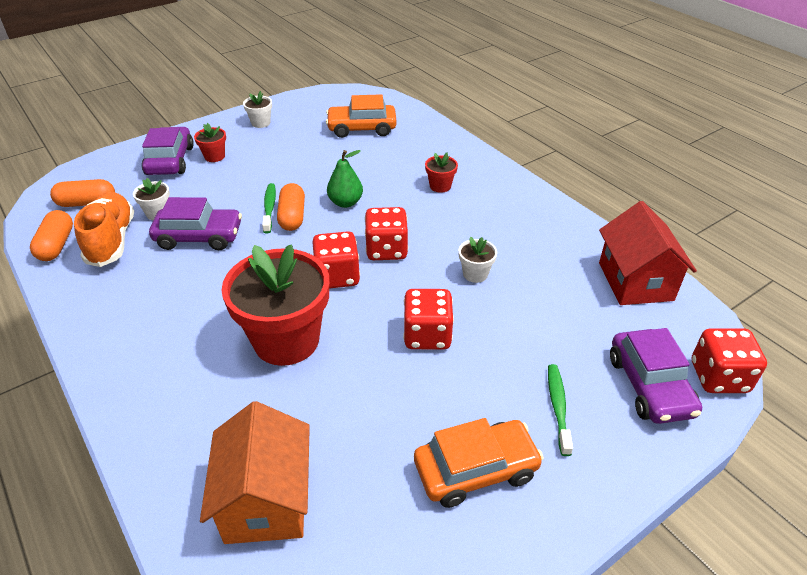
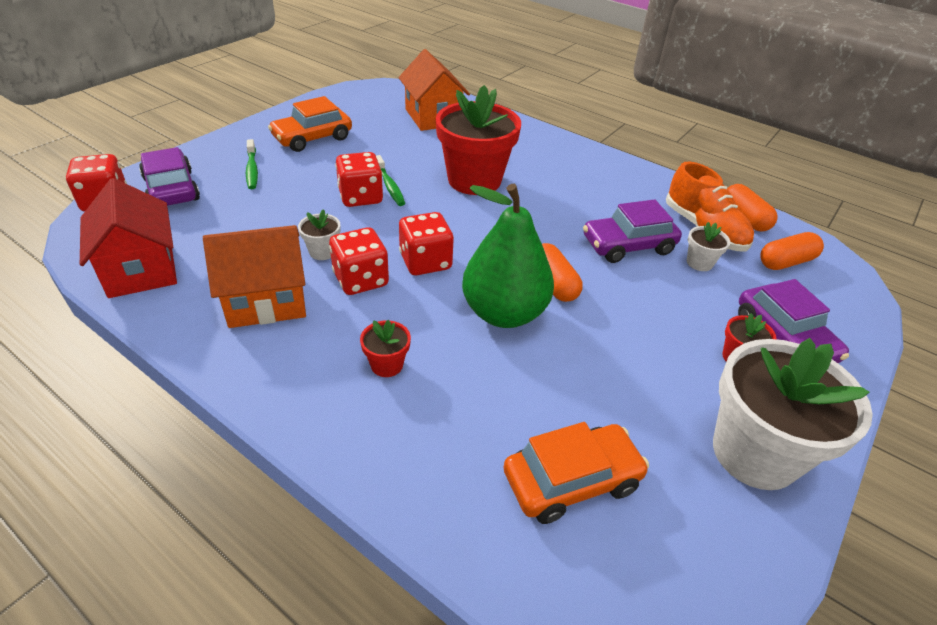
camera: 160 degrees right, 0 degrees up
(261, 123) = (754, 453): white flower pot -> white flower pot, size x2.35
(269, 208) = (588, 290): green toothbrush -> green toothbrush (389, 186)
(337, 276) = (462, 229): red dice -> red dice (361, 280)
(345, 202) = (504, 313): green pear -> green pear, size x1.87
(522, 238) = (266, 301): none -> orange house

